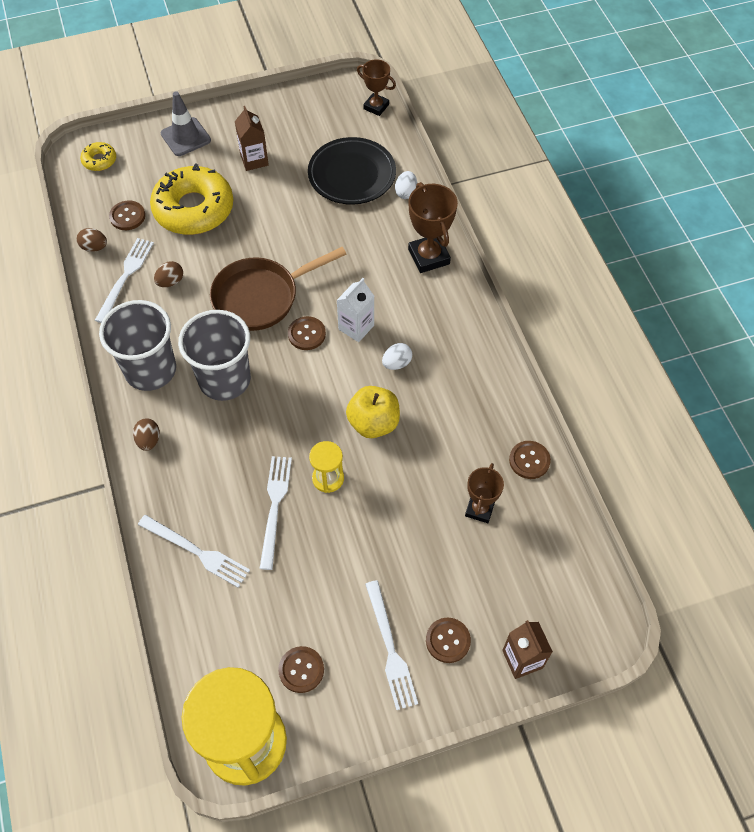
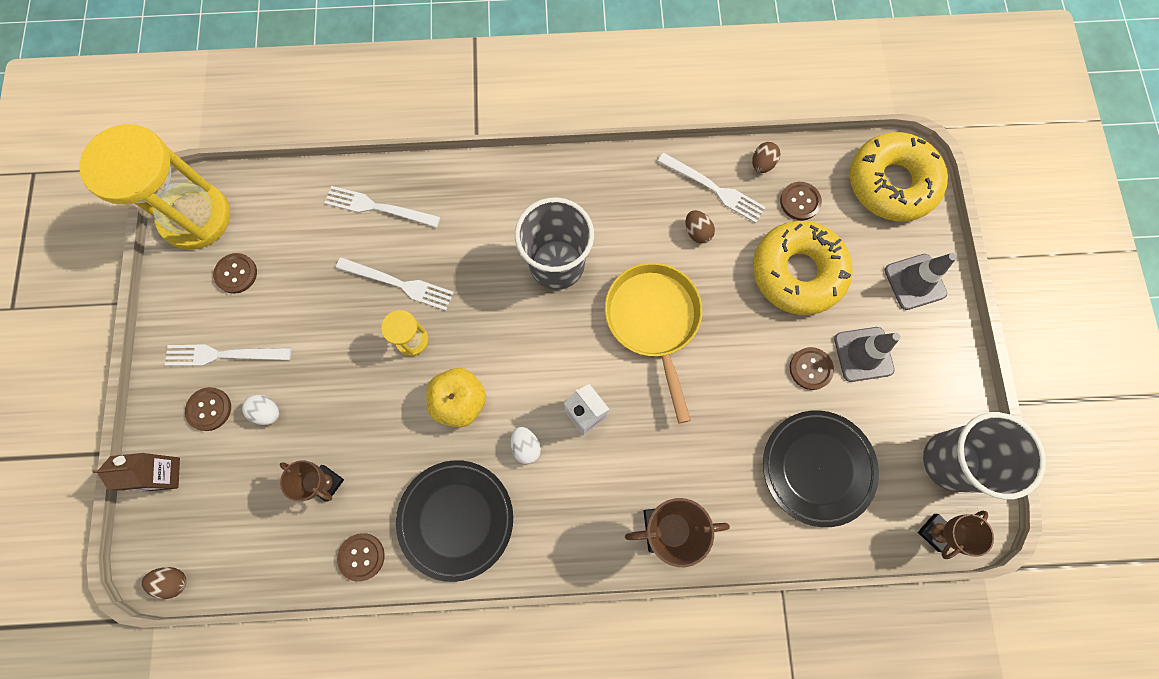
camera: 105 degrees right, 15 degrees up
(99, 160) = (891, 183): yellow donut -> yellow donut, size x2.25
(149, 440) = (508, 184): brown egg -> brown egg (173, 581)
(150, 370) = (589, 197): grey cup -> grey cup (950, 461)
(196, 552) = (378, 207): white fork -> white fork turned 60 degrees clockwise
(254, 160) = (863, 354): brown carton -> grey traffic cone
(261, 297) = (653, 321): brown pan -> yellow pan
(306, 334) = (591, 358): brown button -> brown button (810, 369)
(406, 192) = (774, 529): white egg -> white egg (267, 412)
(473, 398) = (456, 519): none -> black plate

